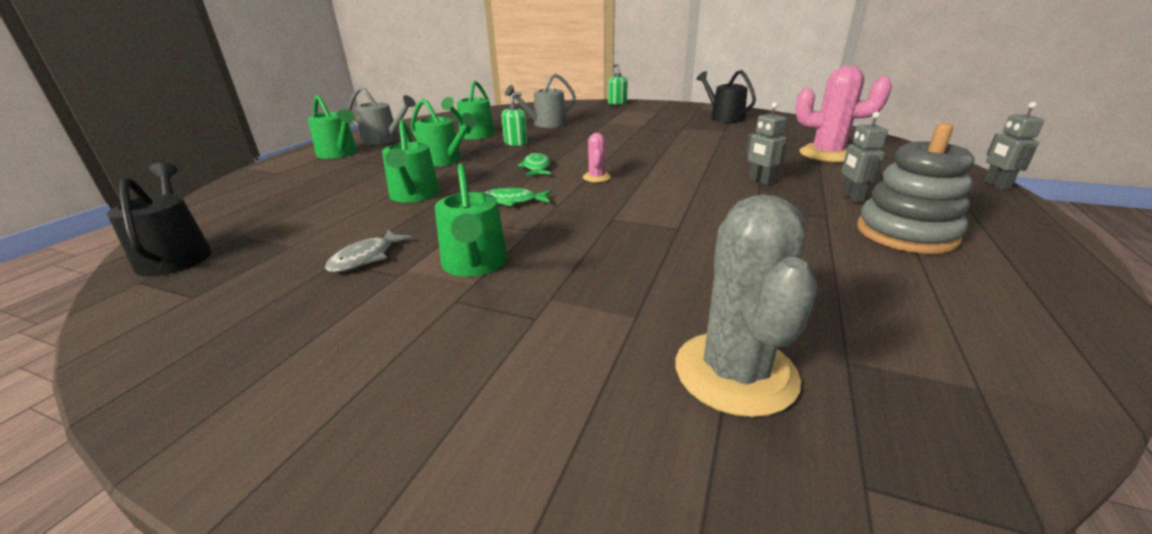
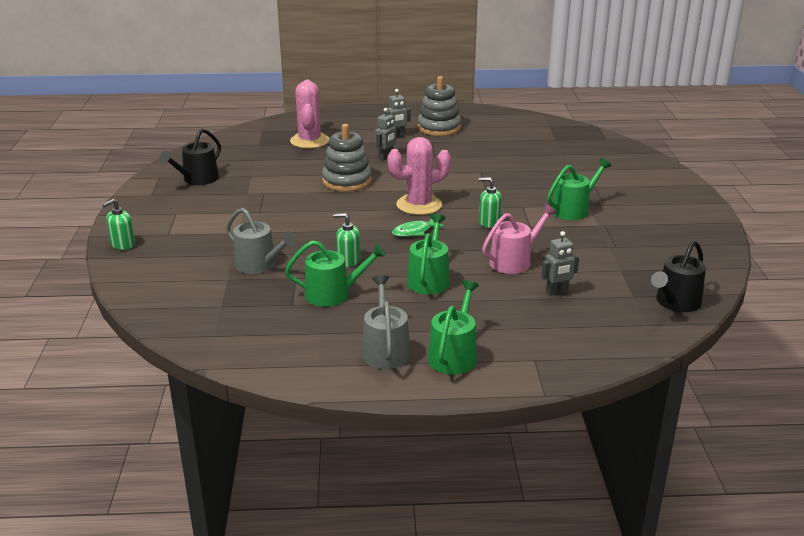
camera: 115 degrees left, 0 degrees up
(366, 258) = (603, 240): grey fish -> none
(414, 195) = (514, 261): green watering can -> pink watering can
(512, 201) = (489, 222): green fish -> green soap dispenser
(596, 177) = (419, 205): pink cactus -> pink cactus, size x2.04
(688, 157) = (347, 181): none -> grey stacking toy
(735, 372) = (582, 153): grey cactus -> none
(996, 185) = (349, 108): grey robot -> grey robot (557, 292)

